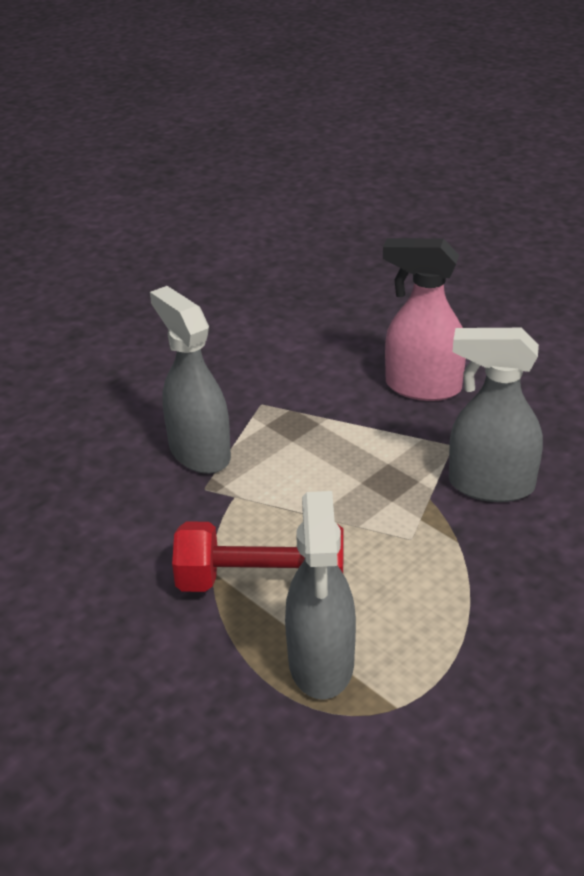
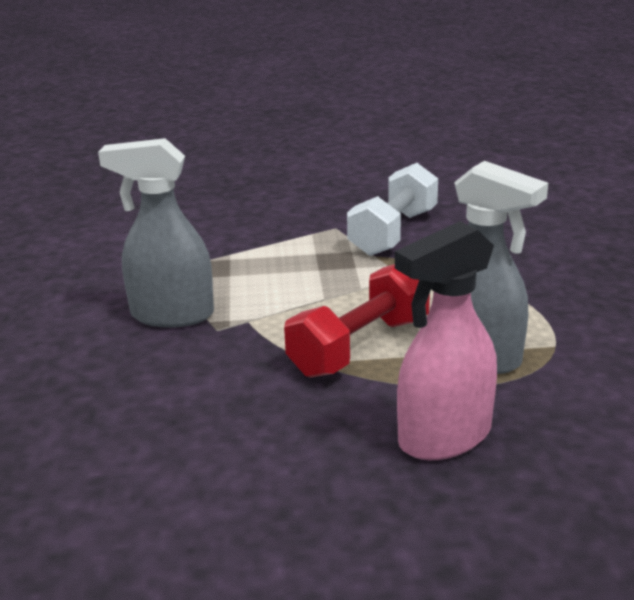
camera: 50 degrees left, 10 degrees down
(422, 387) = (261, 213): pink spray bottle -> pink spray bottle (444, 437)
(490, 485) = (394, 232): grey spray bottle -> white dumbbell

